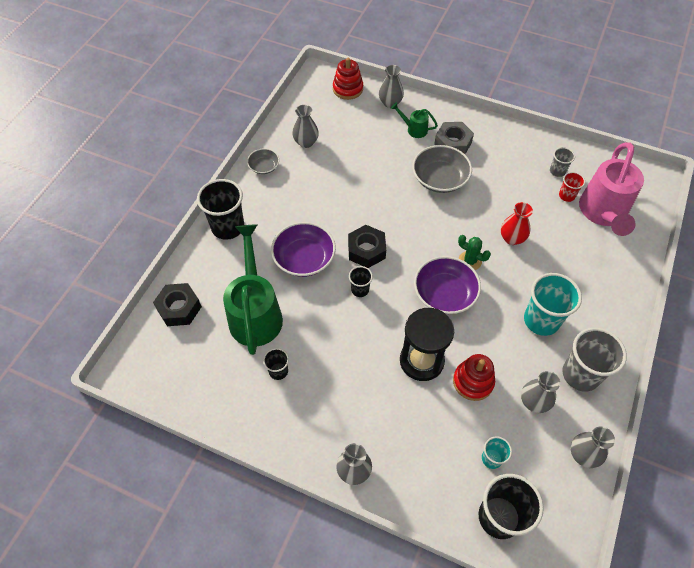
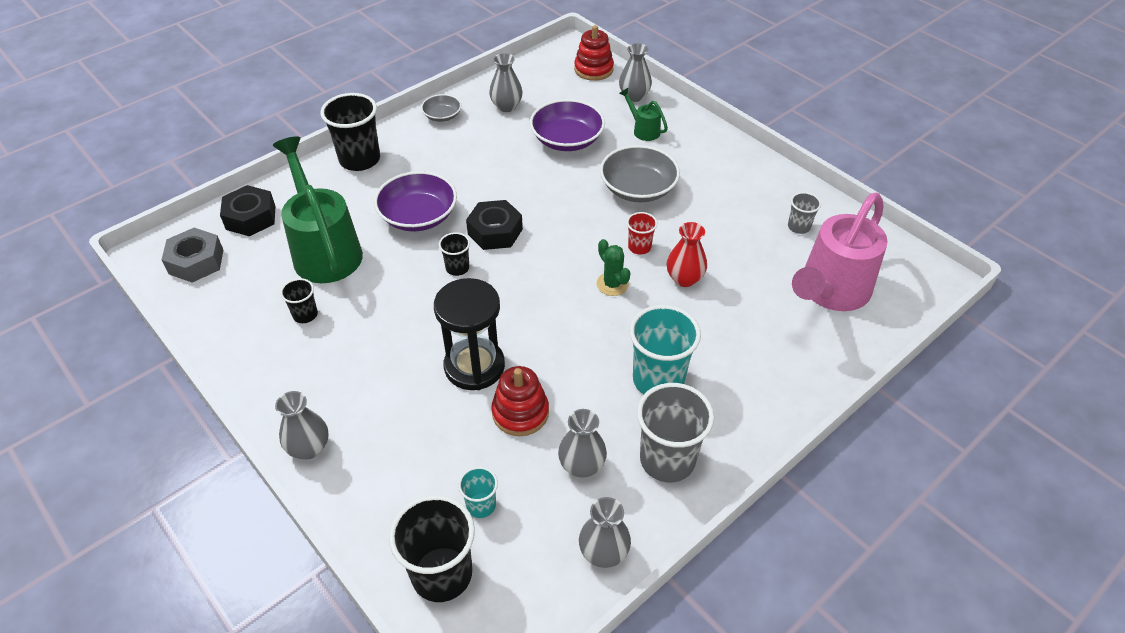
camera: 25 degrees right, 10 degrees down
(255, 313) = (325, 250): green watering can -> green watering can turned 45 degrees counterclockwise
(444, 294) = (555, 307): purple bowl -> purple bowl (567, 139)
(453, 143) = (681, 158): grey nut -> grey nut (196, 262)
(566, 195) = (792, 257): red cup -> red cup (639, 247)

